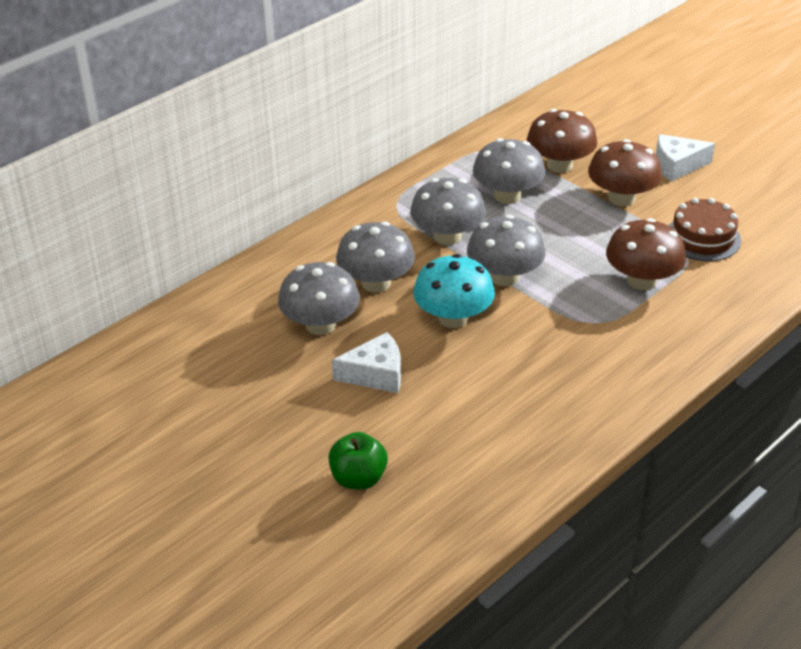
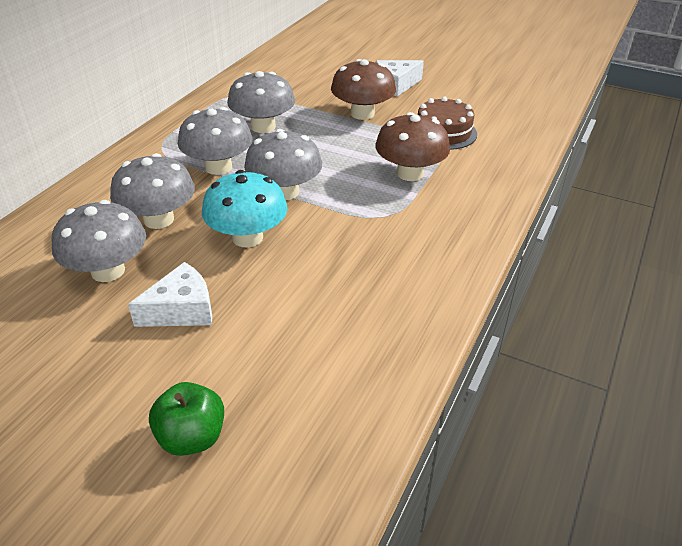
camera: 20 degrees left, 0 degrees up
(559, 165) = (300, 98): brown mushroom -> none

